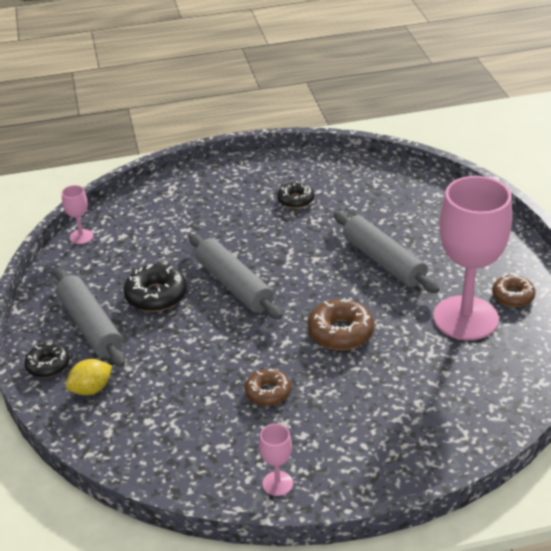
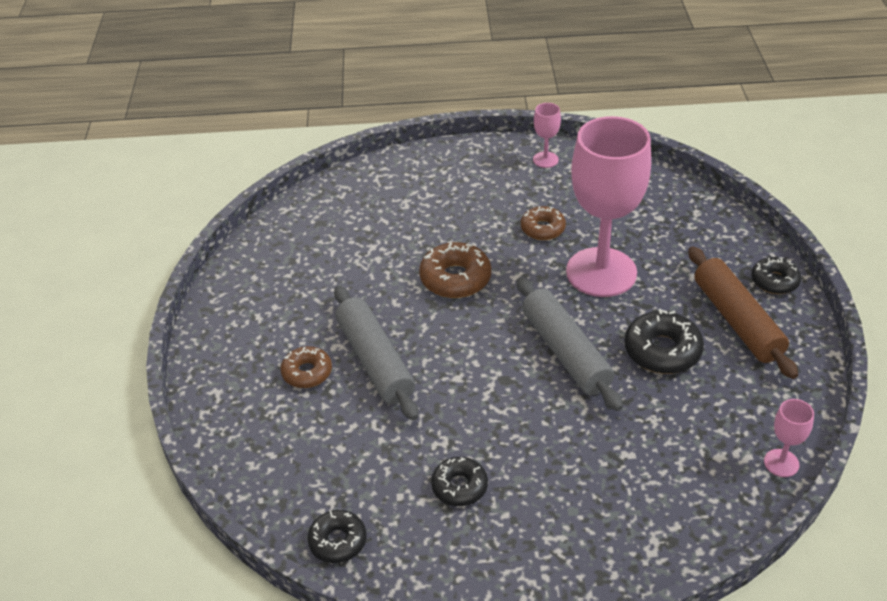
camera: 170 degrees left, 5 degrees up
(90, 326) = (737, 321): grey rolling pin -> brown rolling pin
(91, 389) = (721, 251): yellow lemon -> none
(362, 168) = (338, 541): none -> black donut
(465, 318) = (318, 277): pink goblet -> pink goblet (601, 272)
(513, 296) = (254, 296): brown donut -> brown donut (307, 372)

